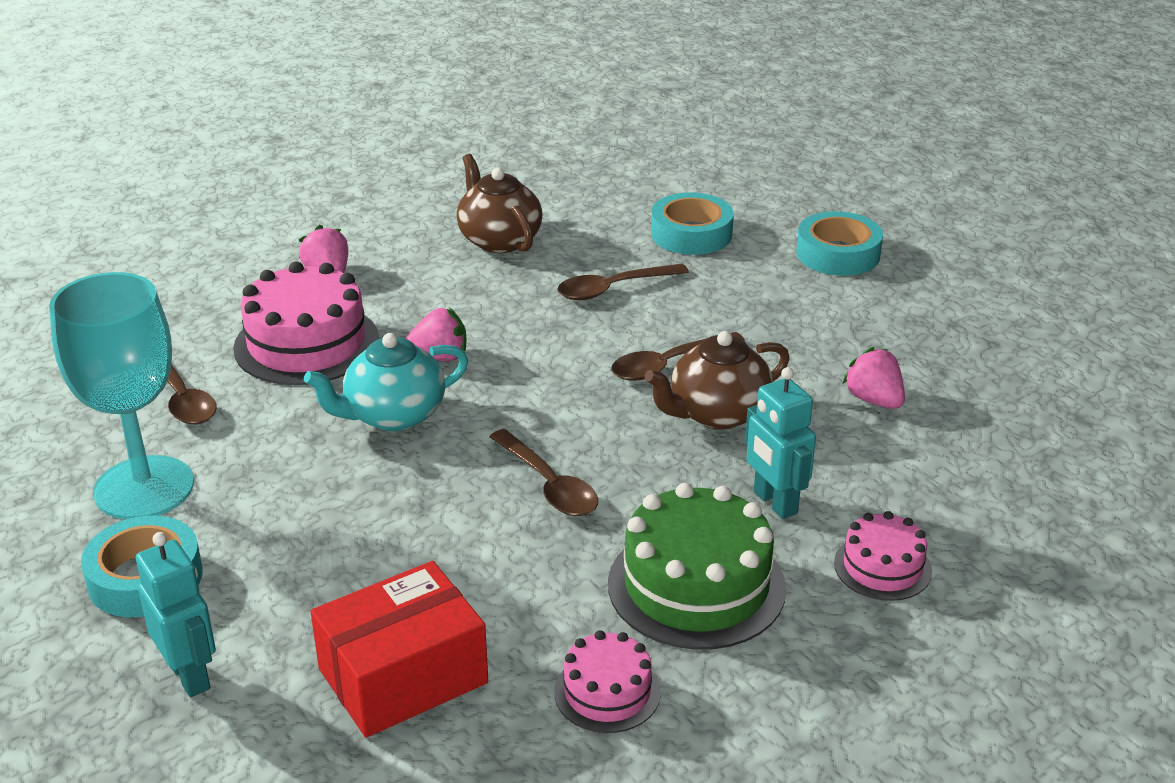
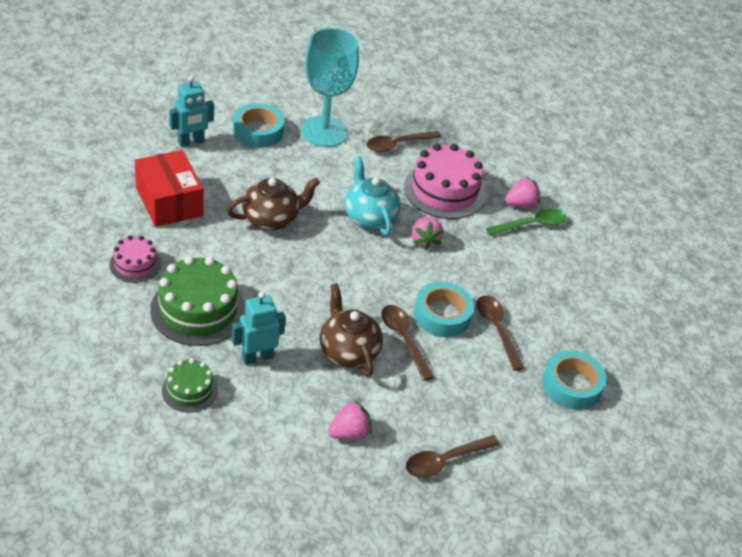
camera: 90 degrees right, 10 degrees up
(376, 264) = (531, 225): none -> green spoon
(499, 240) = (562, 283): brown teapot -> brown teapot (271, 219)
(548, 485) = (295, 268): brown spoon -> brown spoon (445, 461)
(838, 254) = (541, 466): turquoise tape -> turquoise tape (442, 315)
(882, 567) = (189, 390): pink cake -> green cake

